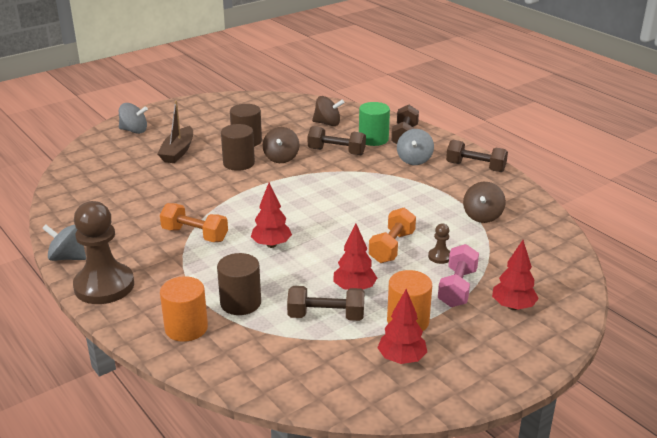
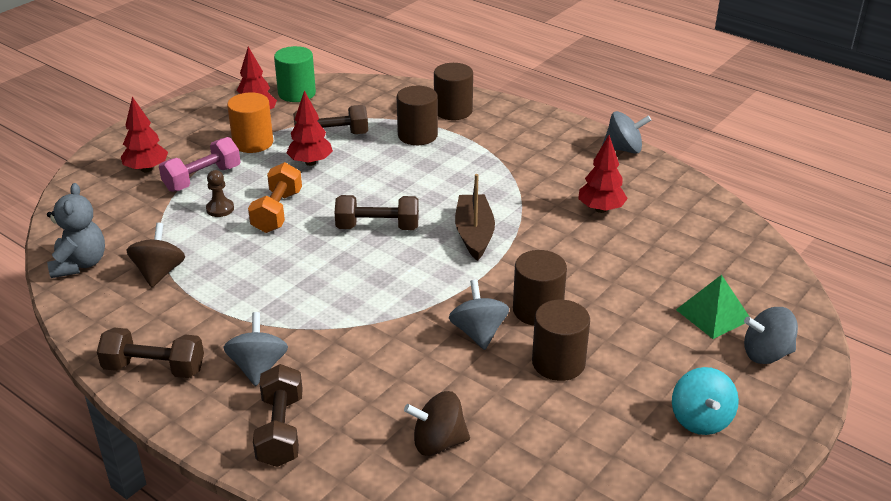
camera: 165 degrees right, 5 degrees up
(104, 286) = (558, 130): brown pawn -> none
(140, 148) = (713, 314): none -> green pyramid
(178, 152) = (648, 318): brown boat -> brown boat (474, 234)
(186, 328) = (453, 111): orange cylinder -> brown cylinder
(195, 235) = (513, 192): orange dumbbell -> none
(196, 115) = (700, 419): none -> turquoise spinning top
(271, 245) = (418, 194): red tree -> red tree (601, 209)
(281, 158) = (478, 333): brown spinning top -> grey spinning top
(336, 152) = (394, 364): brown dumbbell -> brown dumbbell (377, 227)
(373, 139) = (338, 410): green cylinder -> green cylinder (297, 93)
(457, 288) = (202, 178): pink dumbbell -> pink dumbbell turned 45 degrees clockwise
(544, 230) = (80, 264): none -> grey teddy bear

